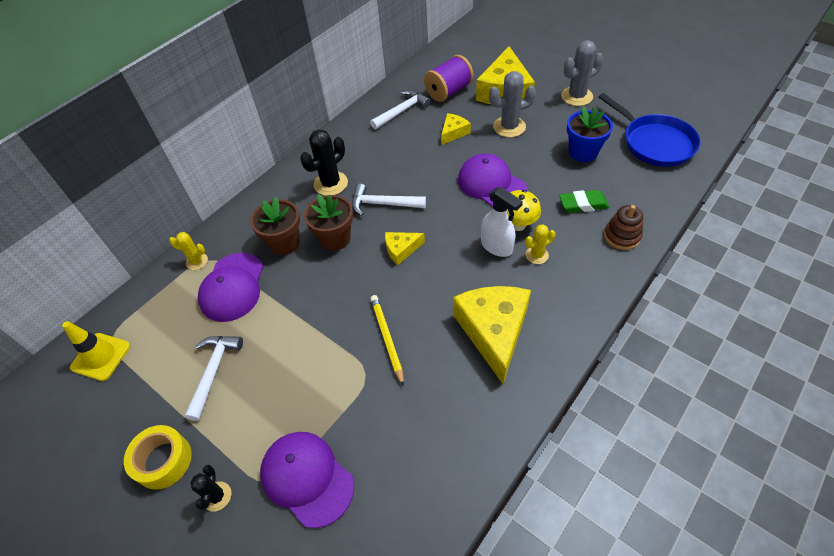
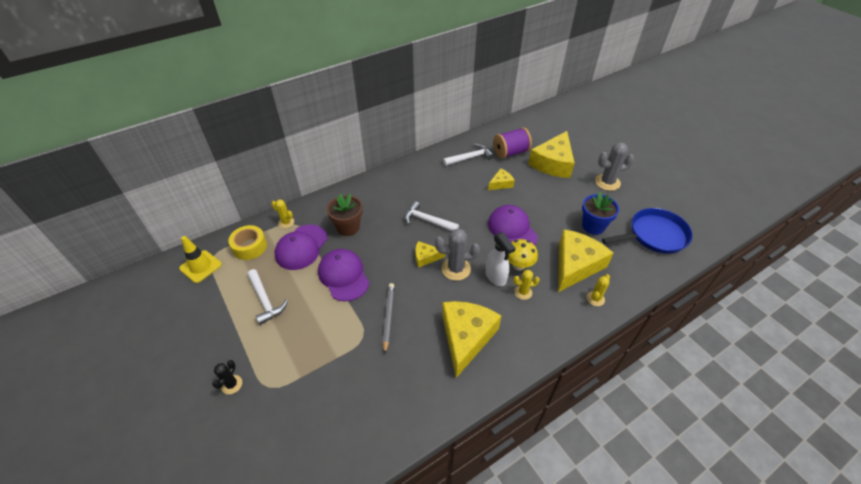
camera: 15 degrees right, 5 degrees down
(163, 460) = (209, 348): yellow tape -> yellow tape (250, 247)
(213, 372) = (265, 300): white hammer -> white hammer turned 120 degrees clockwise
(307, 478) = (293, 394): purple cap -> purple cap (343, 276)
(331, 184) = (397, 195): black cactus -> none
(335, 238) = (383, 235): brown flower pot -> none
(387, 338) = (388, 317): yellow pencil -> grey pencil
(509, 127) = (544, 191): grey cactus -> grey cactus (456, 269)
(583, 204) = (575, 265): green eraser -> yellow cheese
(622, 236) = (595, 299): brown stacking toy -> yellow cactus
(654, 143) = (654, 235): blue pan -> blue pan turned 90 degrees counterclockwise

